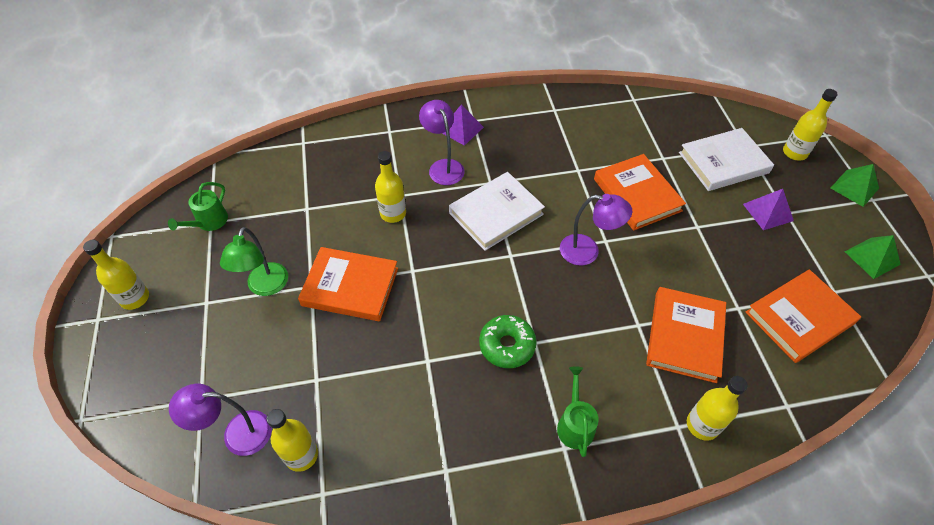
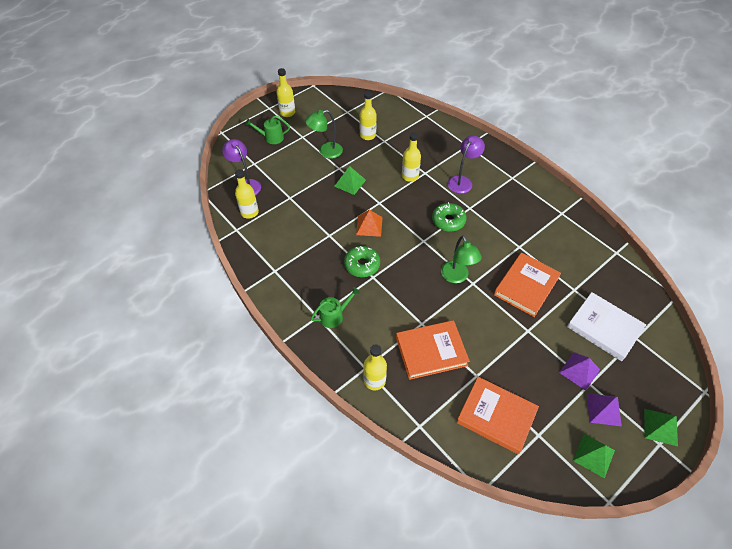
camera: 60 degrees right, 0 degrees up
(209, 222) = (347, 111): green watering can -> green watering can (271, 138)
(350, 287) = (350, 183): orange book -> green pyramid
(445, 303) = (369, 226): none -> orange pyramid
(461, 129) = (499, 175): purple pyramid -> purple pyramid (603, 409)
(496, 213) = (448, 221): white book -> green donut
(587, 251) = (457, 277): purple lamp -> green lamp
(794, 153) = (661, 373): yellow bottle -> yellow bottle (367, 135)

